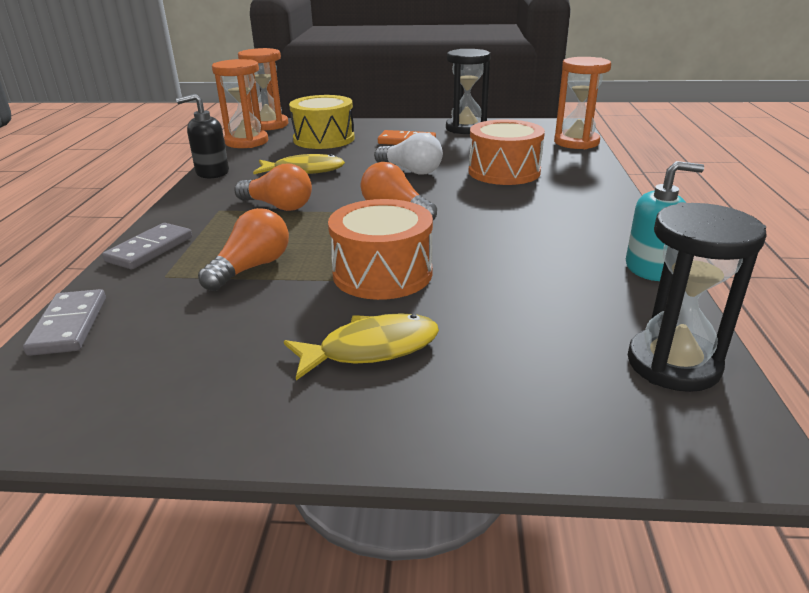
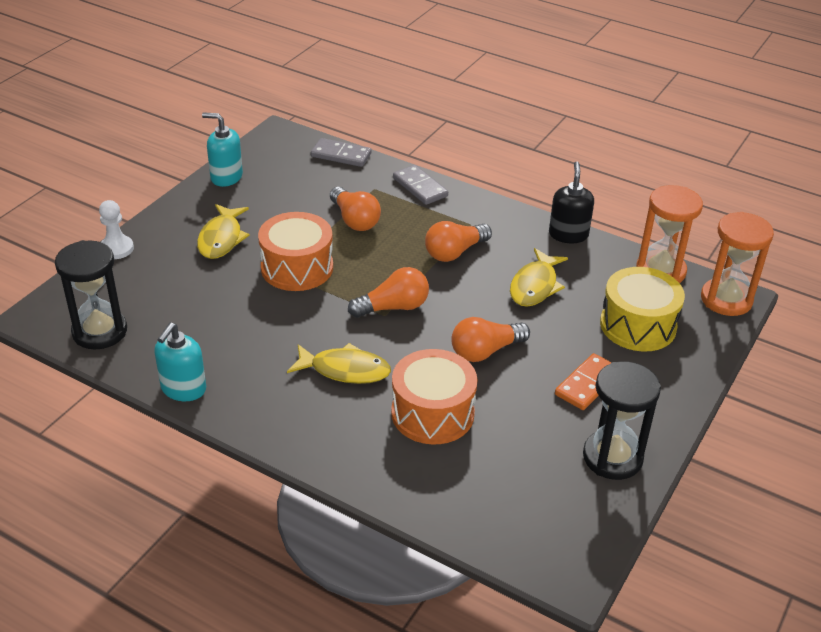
camera: 115 degrees right, 10 degrees up
(180, 419) = (226, 177): none -> turquoise soap dispenser
(411, 170) = (485, 351): white light bulb -> orange light bulb
(498, 450) = (116, 248): none -> white pawn
(506, 208) = (345, 370): none -> yellow fish
(576, 142) = (485, 531): orange hourglass -> none

